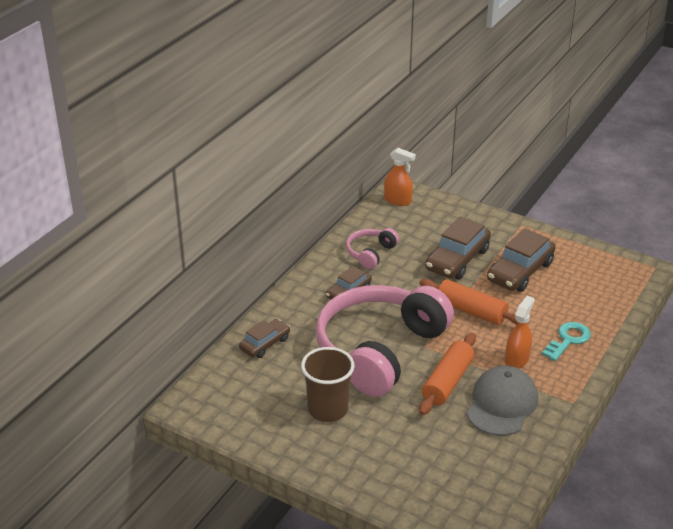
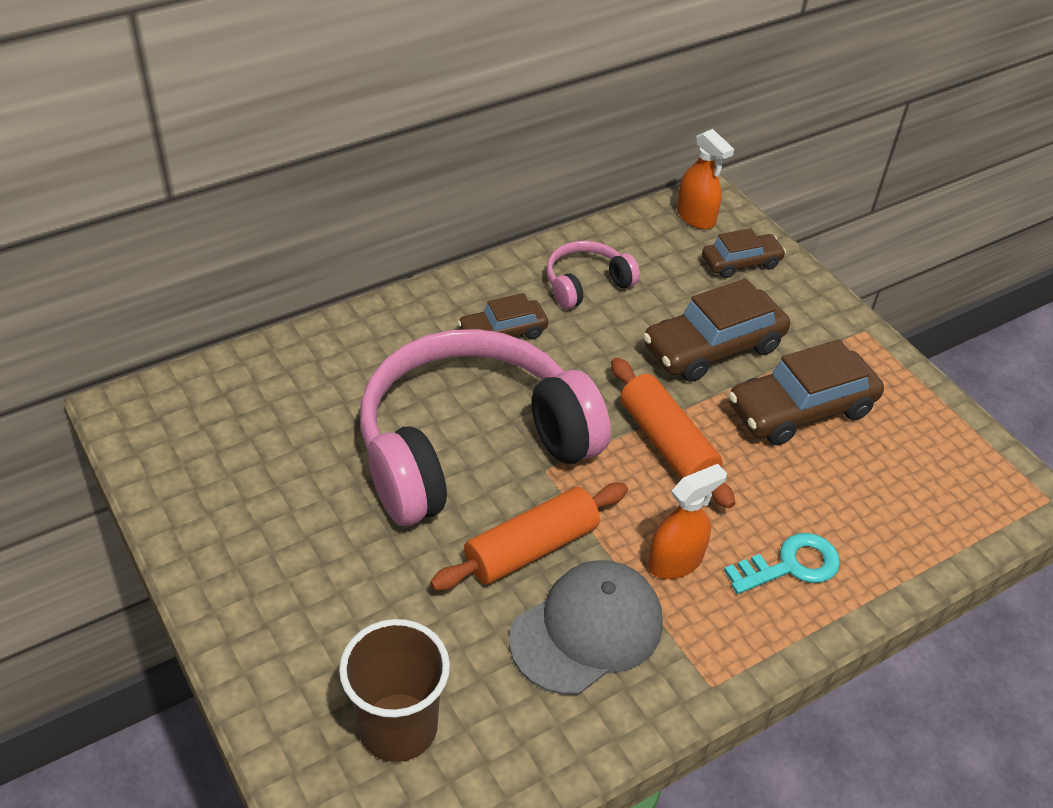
camera: 25 degrees right, 10 degrees up
(265, 344) = (315, 363): brown car -> brown car (741, 263)
(328, 409) = (313, 509): brown cup -> brown cup (398, 727)

